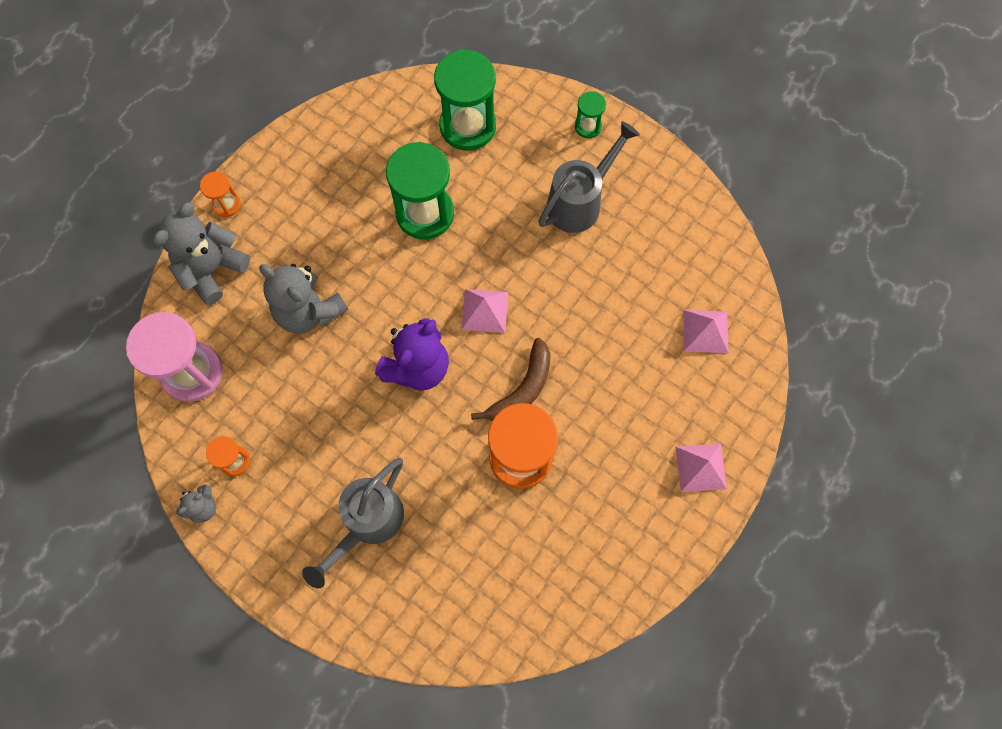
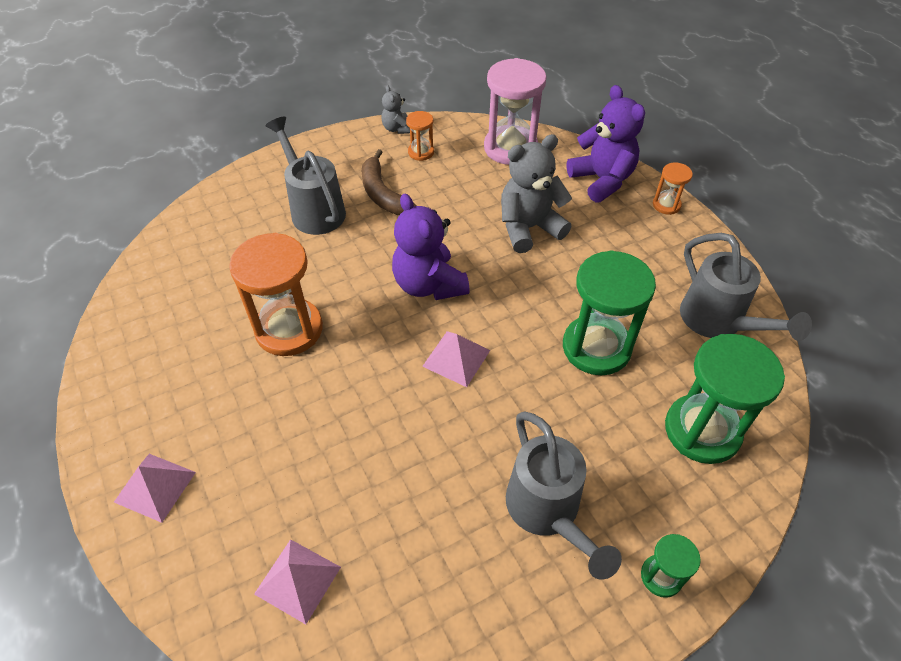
camera: 115 degrees right, 20 degrees down
(211, 269) = (602, 180): grey teddy bear -> purple teddy bear
(357, 136) = (717, 321): none -> grey watering can
(522, 389) = (353, 357): brown banana -> brown banana (383, 194)

